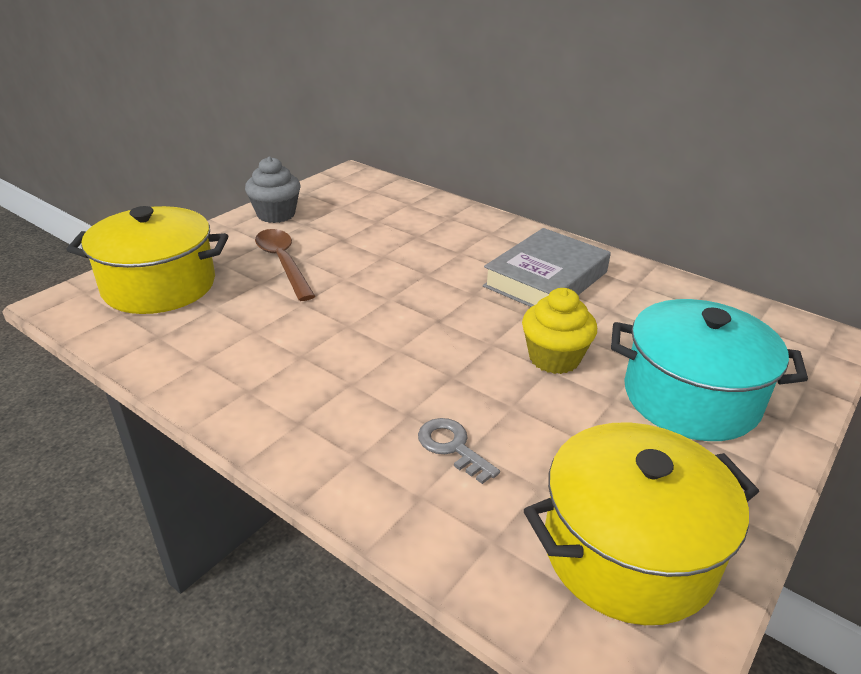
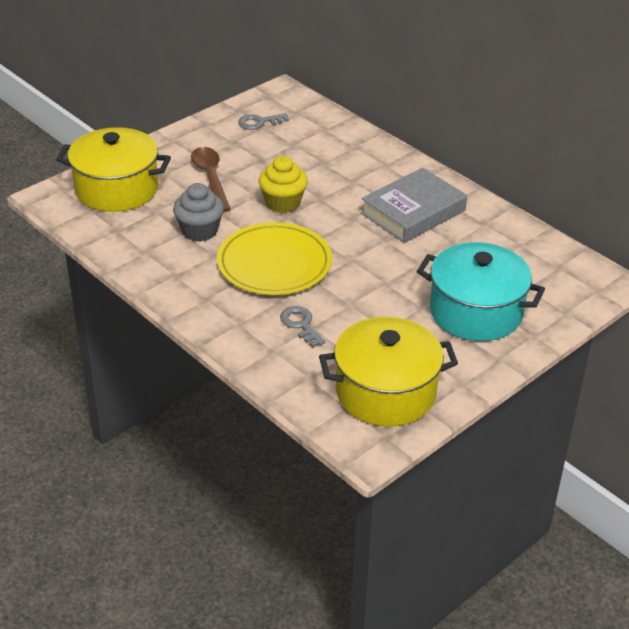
camera: 10 degrees right, 5 degrees up
(276, 214) = (210, 130): grey cupcake -> grey cupcake (199, 231)
(332, 203) = (259, 122): none -> grey key
(389, 360) = (274, 264): none -> yellow plate
(554, 358) = (392, 275): yellow cupcake -> yellow cupcake (283, 203)

